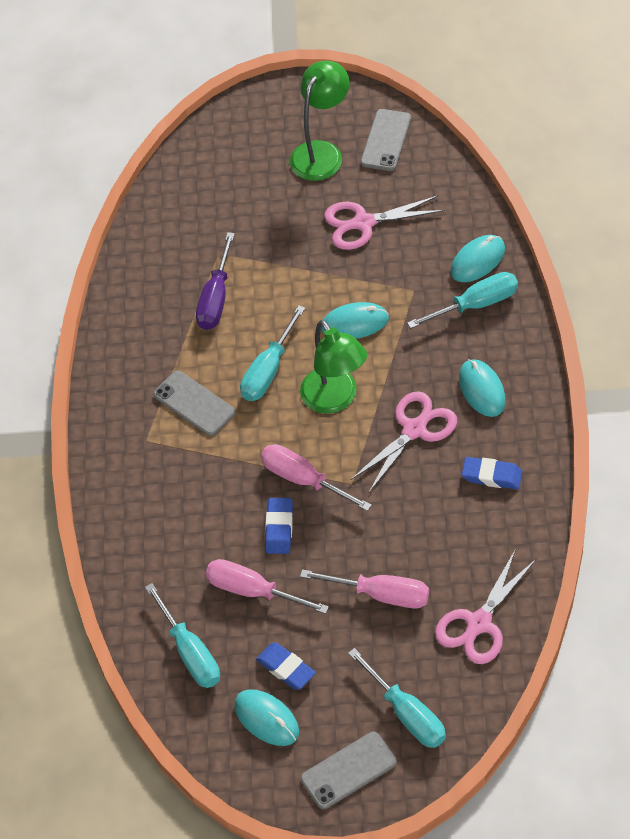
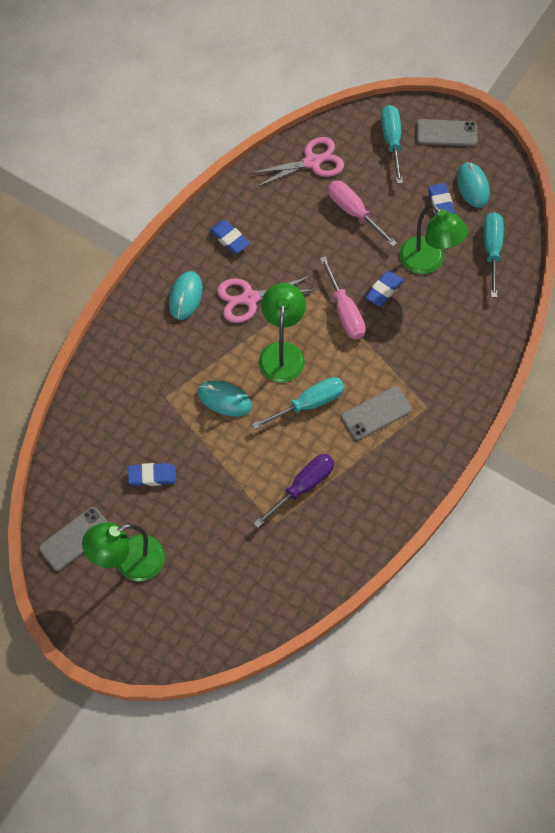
camera: 150 degrees left, 10 degrees up
(194, 403) = (376, 413): grey phone -> grey phone turned 75 degrees clockwise
(253, 591) = (428, 262): pink screwdriver -> green lamp
(364, 223) = (152, 476): pink scissors -> blue eraser
(475, 305) = (135, 358): turquoise screwdriver -> none
(477, 260) = (104, 390): turquoise mouse -> none

